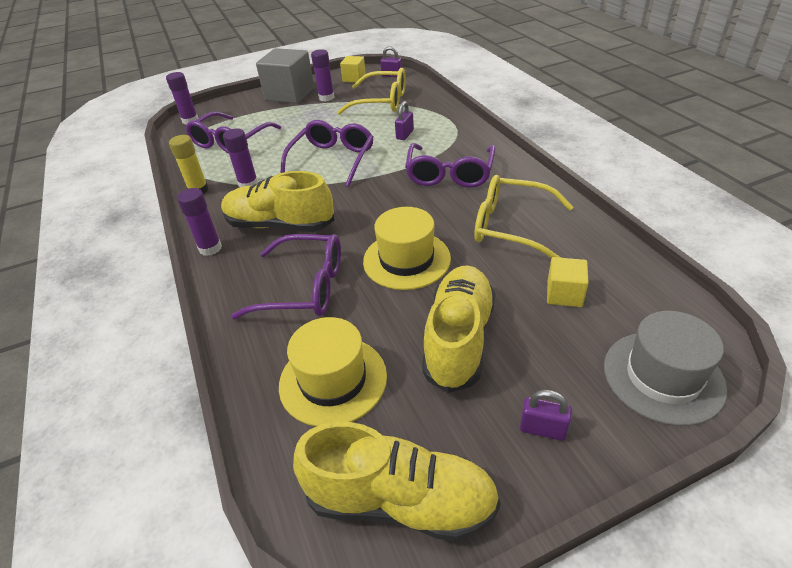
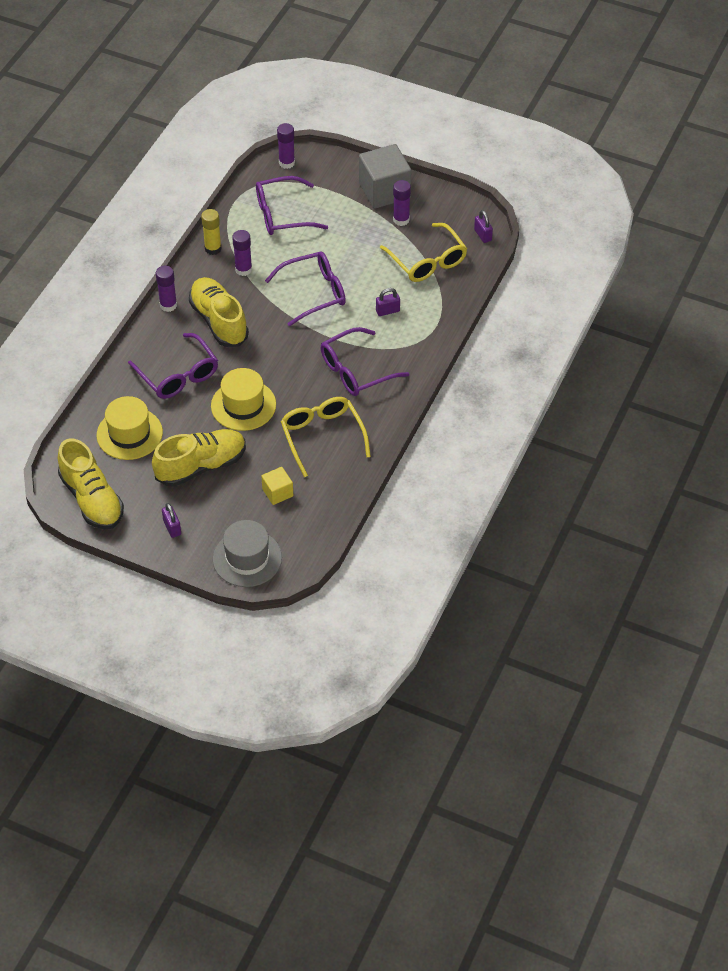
camera: 45 degrees right, 10 degrees up
(354, 78) = (453, 213): yellow cube -> none

